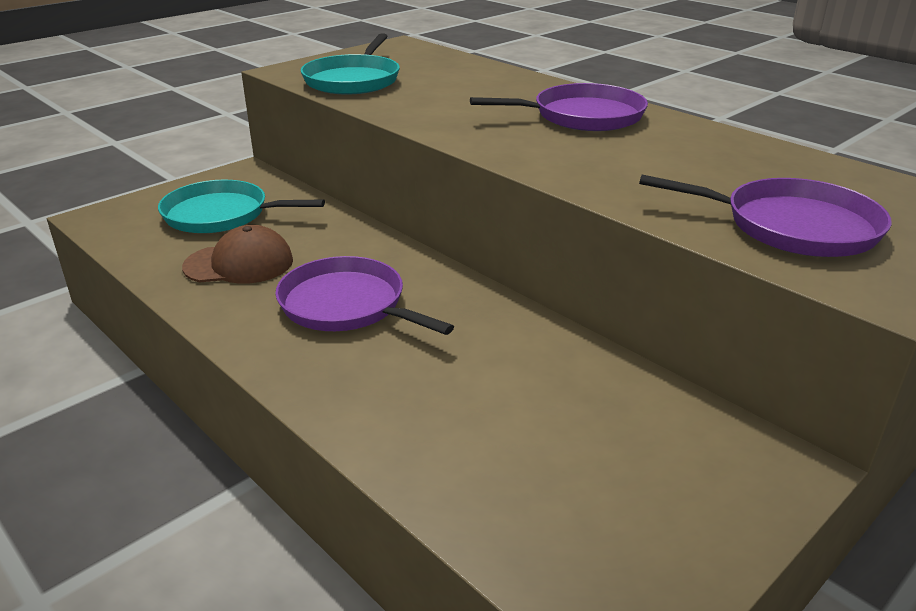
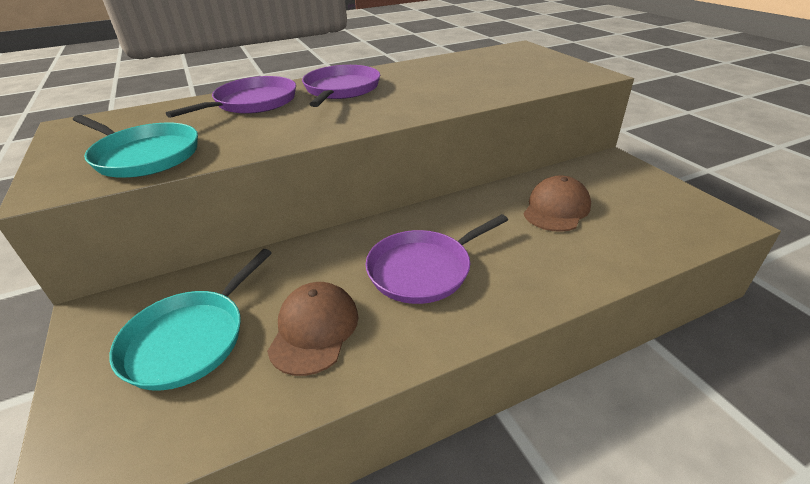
camera: 70 degrees left, 5 degrees up
(542, 397) = (556, 209): none -> brown cap
(792, 226) = (528, 74): purple pan -> purple pan (252, 103)

